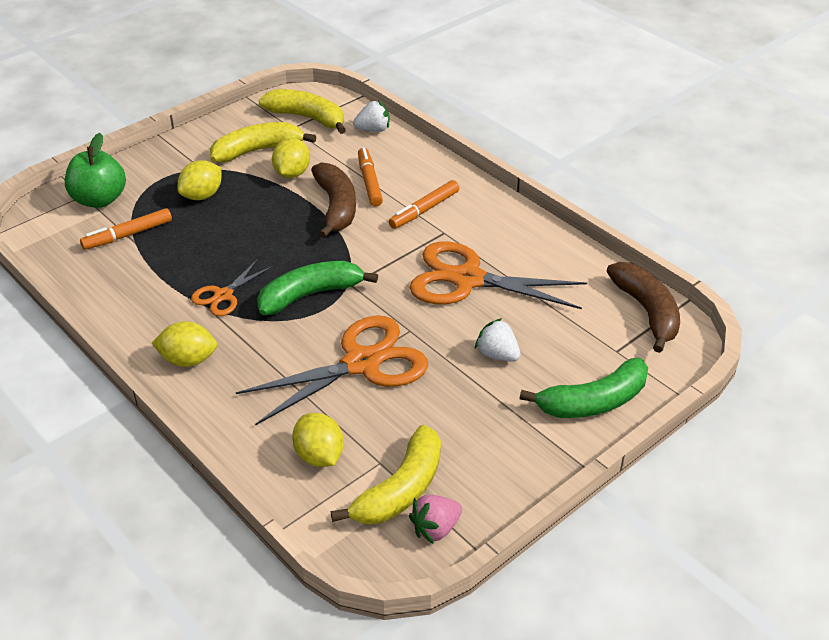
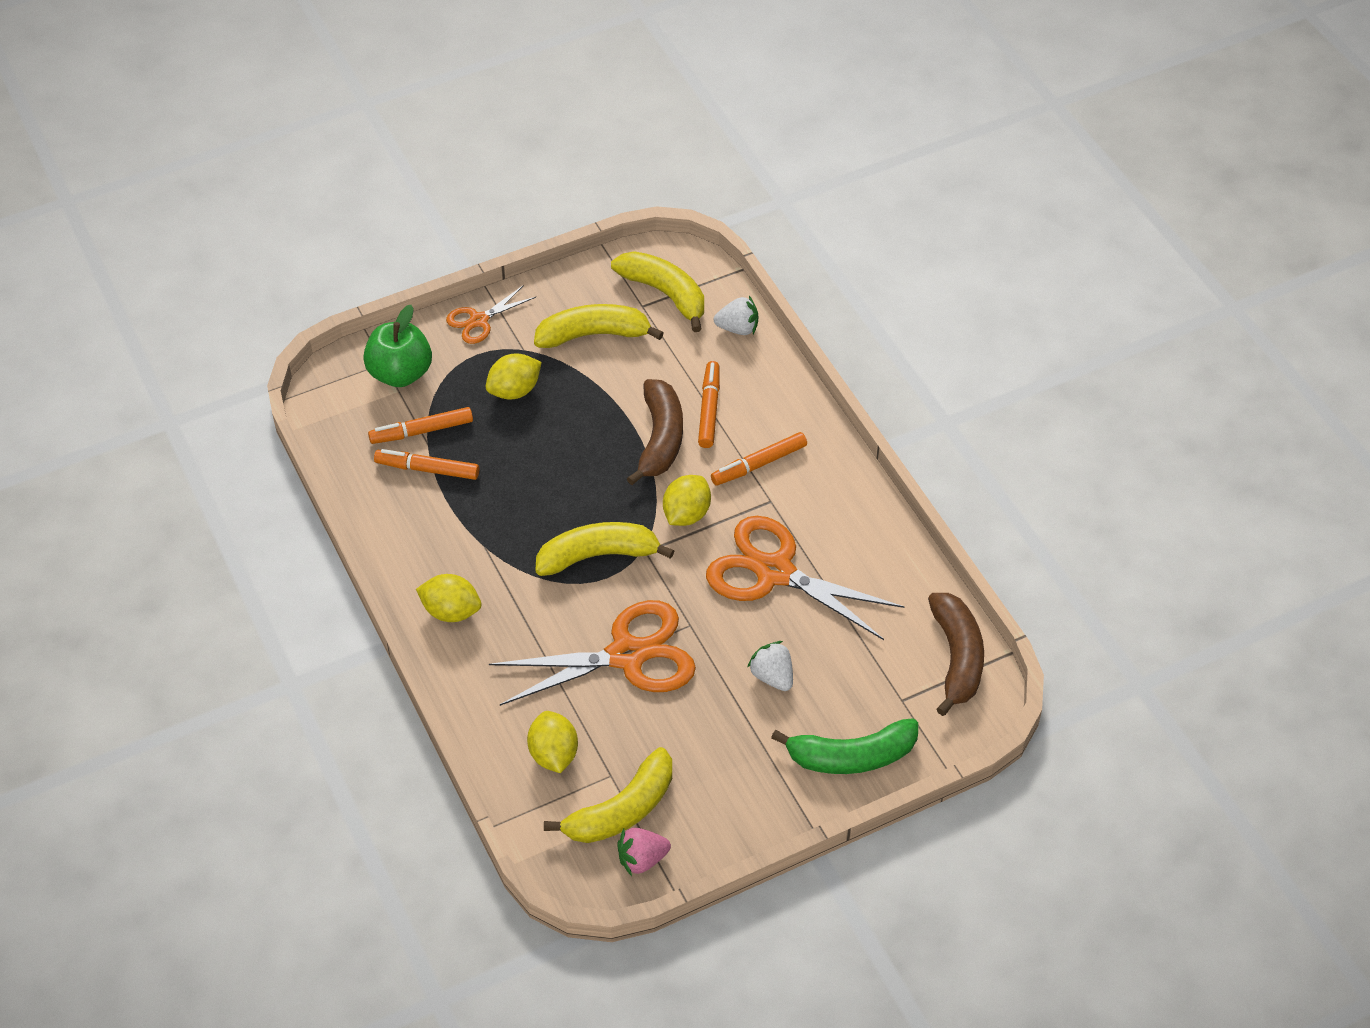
camera: 15 degrees right, 10 degrees up
(139, 260) = (427, 469): none -> orange marker
(223, 295) = (505, 536): orange scissors -> orange scissors (478, 320)
(292, 173) = (624, 378): yellow lemon -> yellow lemon (686, 514)
(310, 295) = (598, 555): green banana -> yellow banana

